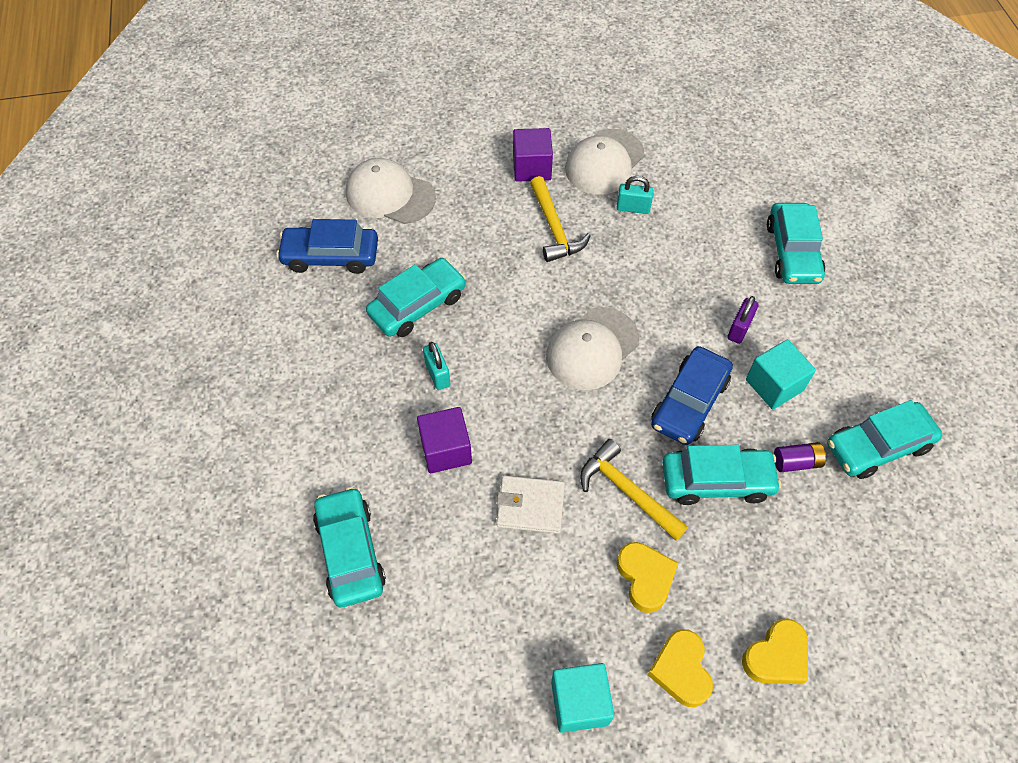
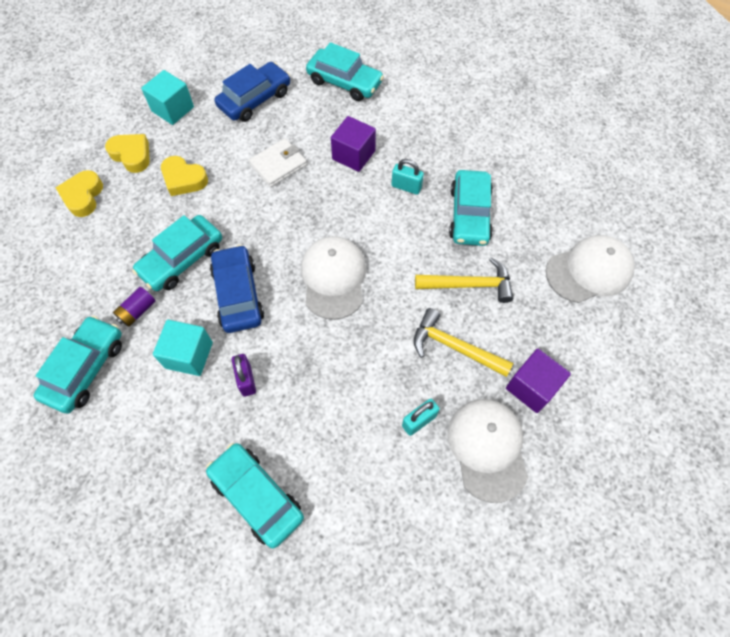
camera: 135 degrees right, 5 degrees up
(331, 256) = (559, 199): blue car -> blue car (255, 99)
(627, 491) = (231, 212): yellow hammer -> yellow hammer (469, 285)

